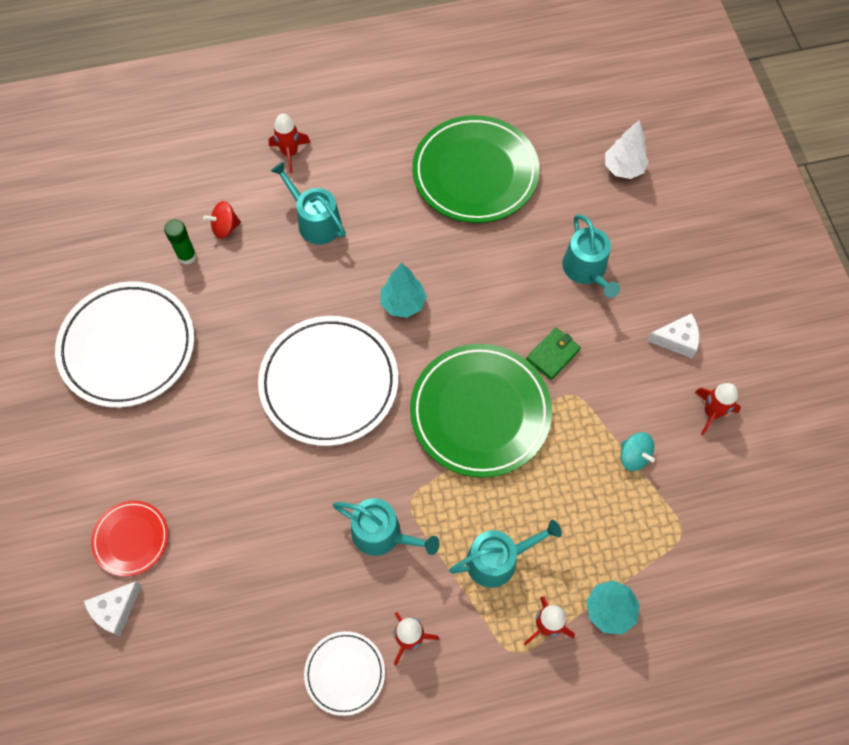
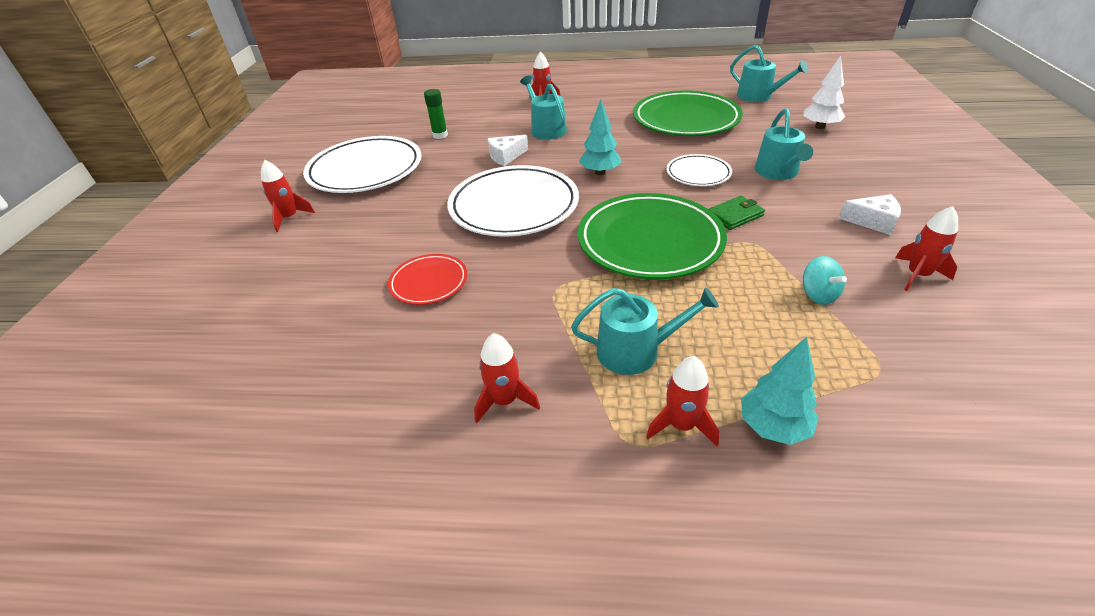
camera: 20 degrees right, 25 degrees down
(87, 453) = (289, 218): none -> red rocket
(115, 610) = (228, 316): white cheese -> white cheese (506, 156)
(131, 539) = (281, 272): red plate -> red plate (429, 282)
(225, 227) = (476, 126): red spinning top -> none
(345, 673) = (414, 417): white plate -> white plate (698, 173)
(382, 534) = (515, 308): turquoise watering can -> turquoise watering can (758, 96)

